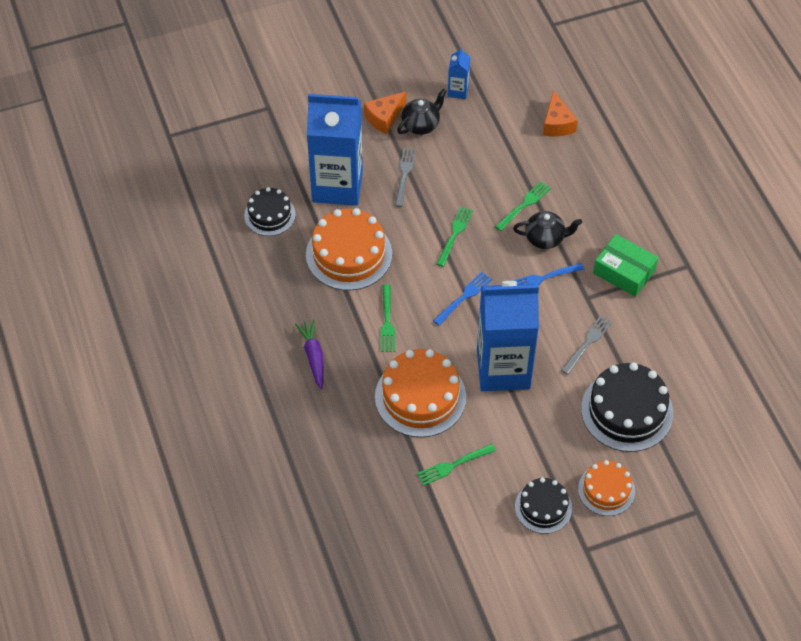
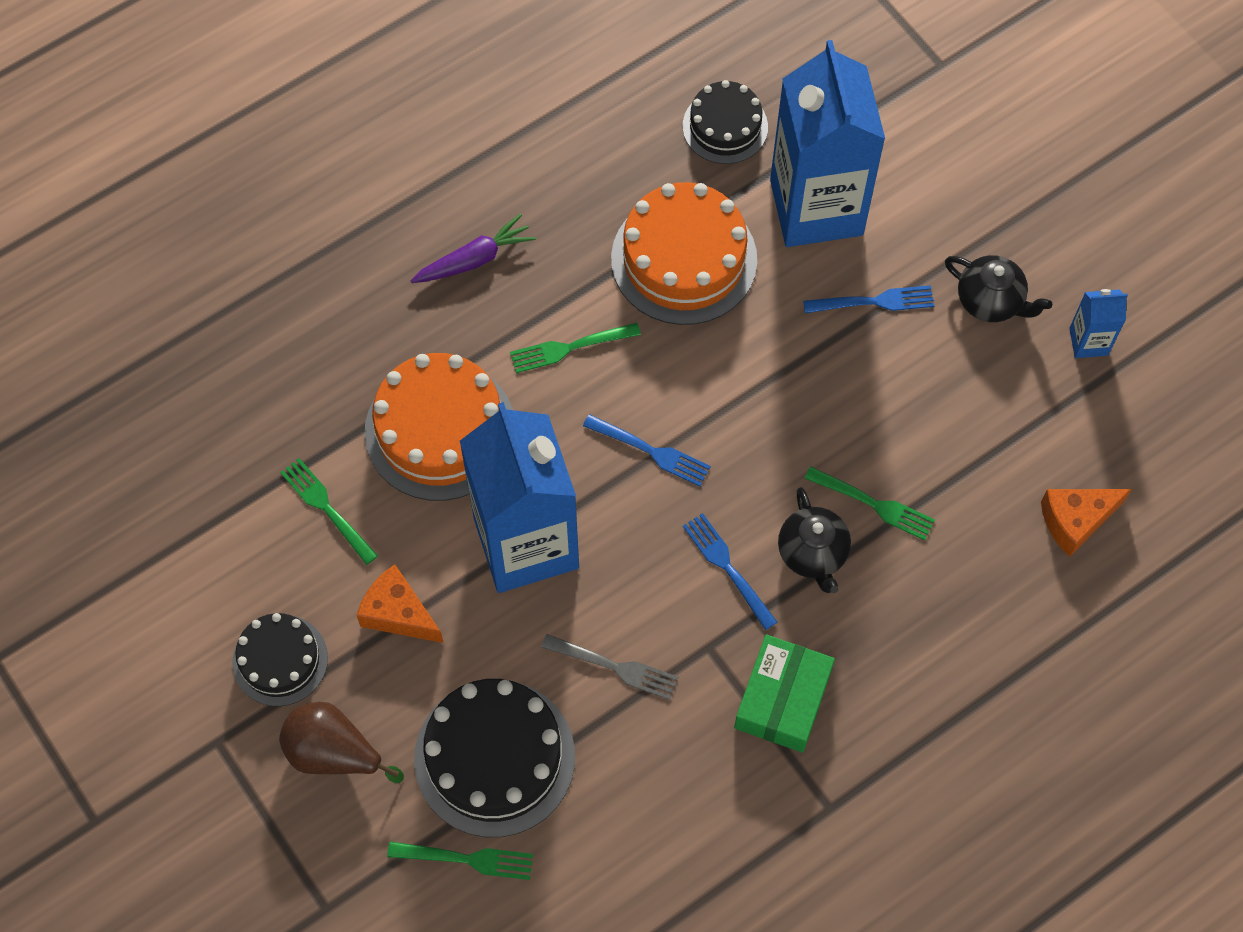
camera: 75 degrees right, 10 degrees up
(384, 118) = (984, 241): orange cheese -> orange cheese (398, 613)
(404, 174) = (874, 301): grey fork -> blue fork
(455, 234) = (775, 408): green fork -> green fork (466, 859)
(606, 490) = (334, 753): orange cake -> brown pear

